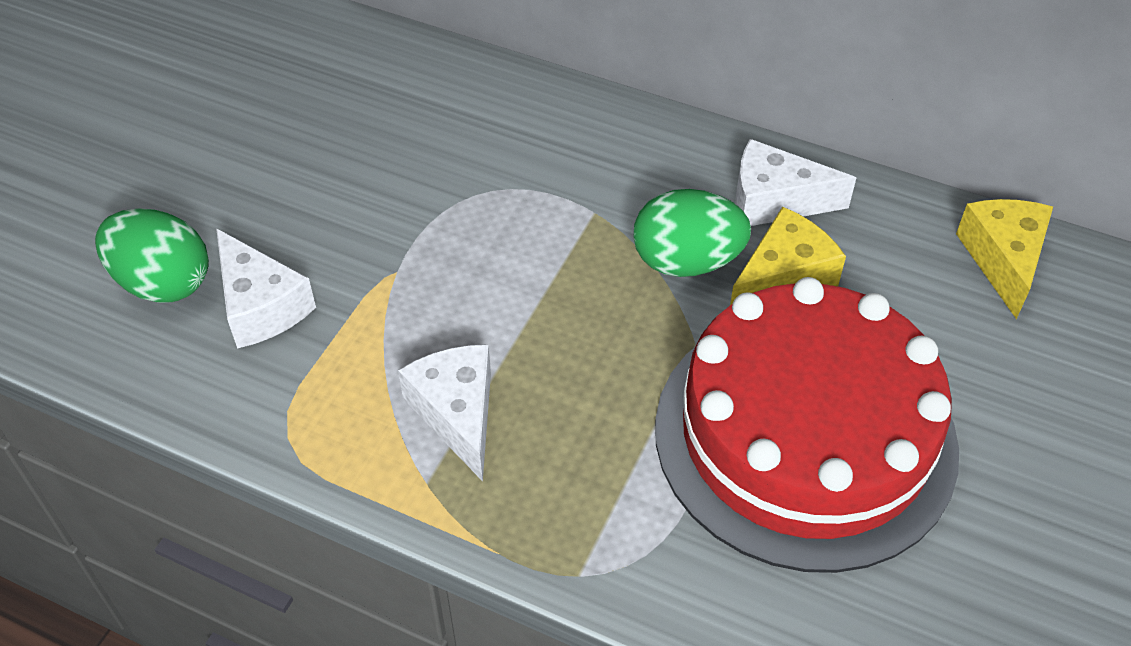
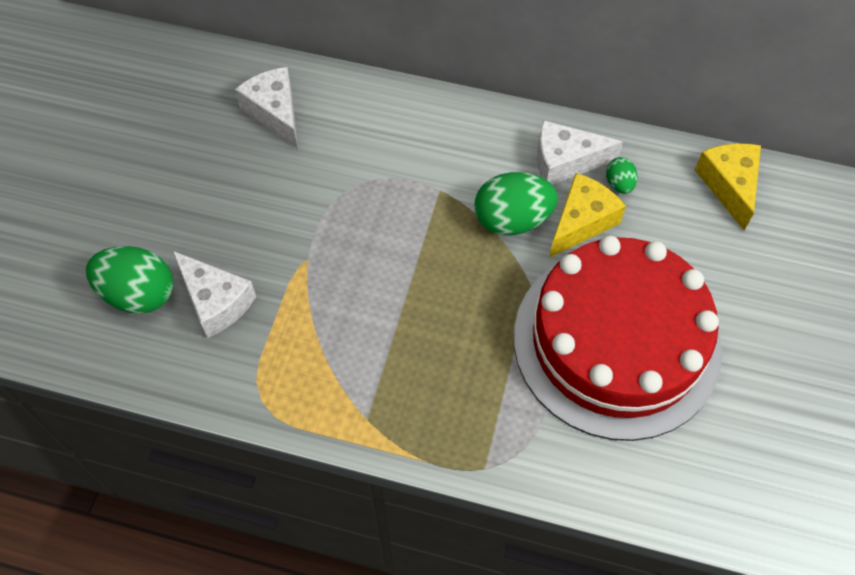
camera: 10 degrees left, 10 degrees up
(457, 413) = (376, 363): white cheese -> white cheese (275, 112)
(845, 237) = (619, 184): none -> green egg

